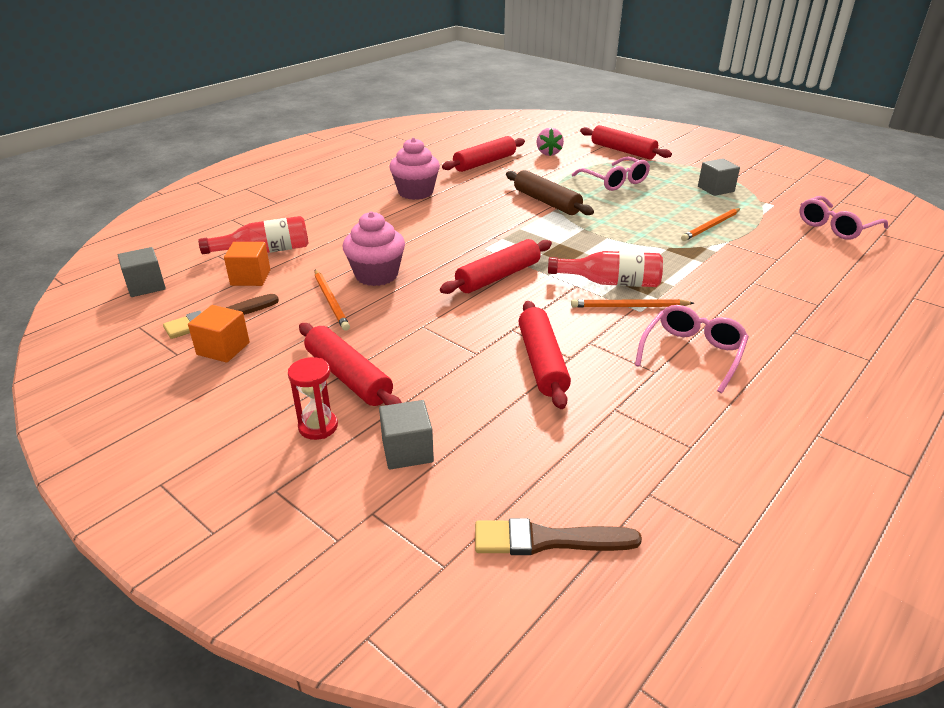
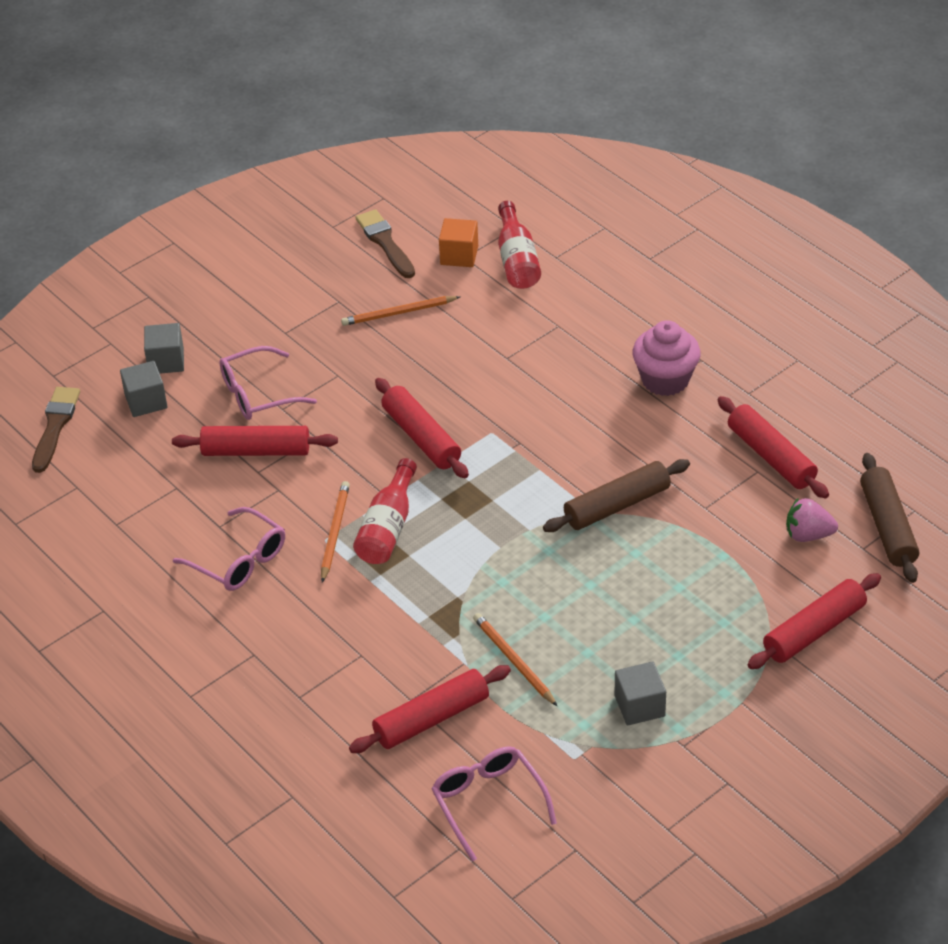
camera: 100 degrees right, 10 degrees up
(146, 286) = (457, 190): grey cube -> grey cube (146, 401)
(223, 348) = (333, 252): orange cube -> none
(318, 427) = (209, 313): red hourglass -> none
(348, 377) = (270, 328): red rolling pin -> red rolling pin (431, 718)
(376, 275) = (445, 344): pink cupcake -> none
(533, 137) = (887, 526): none -> brown rolling pin
(614, 181) = (683, 592): pink glasses -> pink glasses (259, 393)

